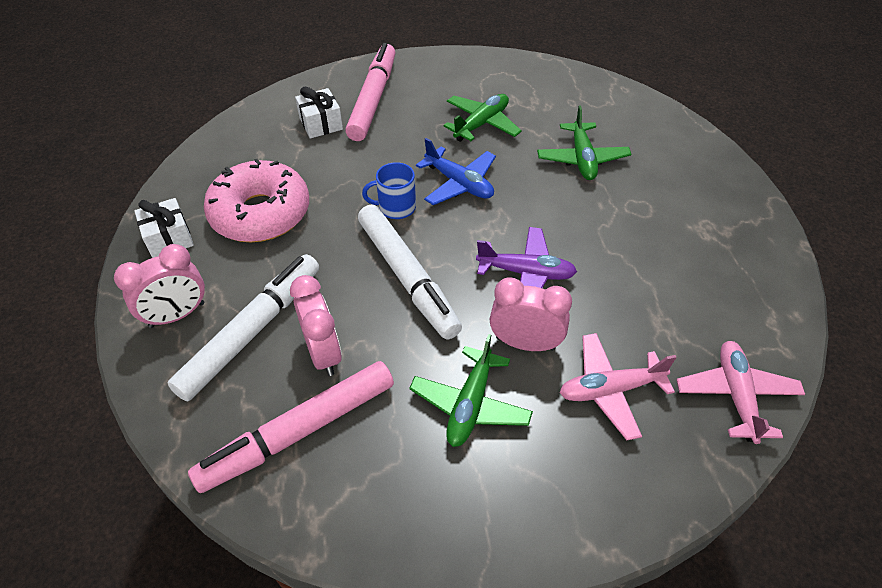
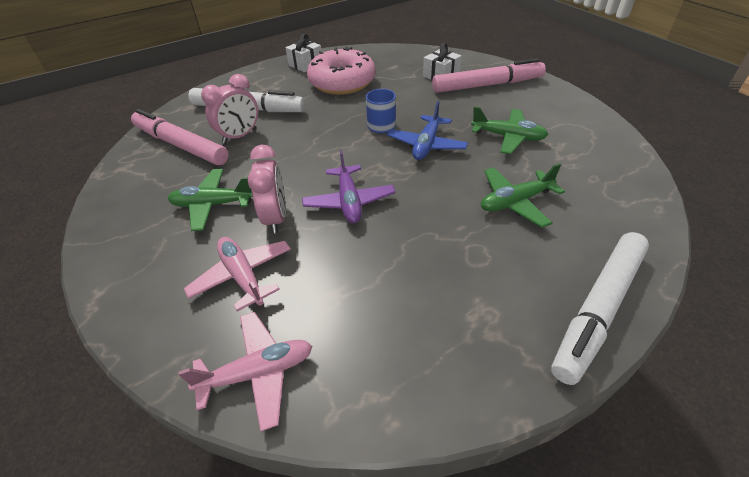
camera: 70 degrees right, 5 degrees down
(177, 315) = (252, 84): pink clock -> none
(407, 276) = (317, 148): white marker -> white marker (599, 309)

